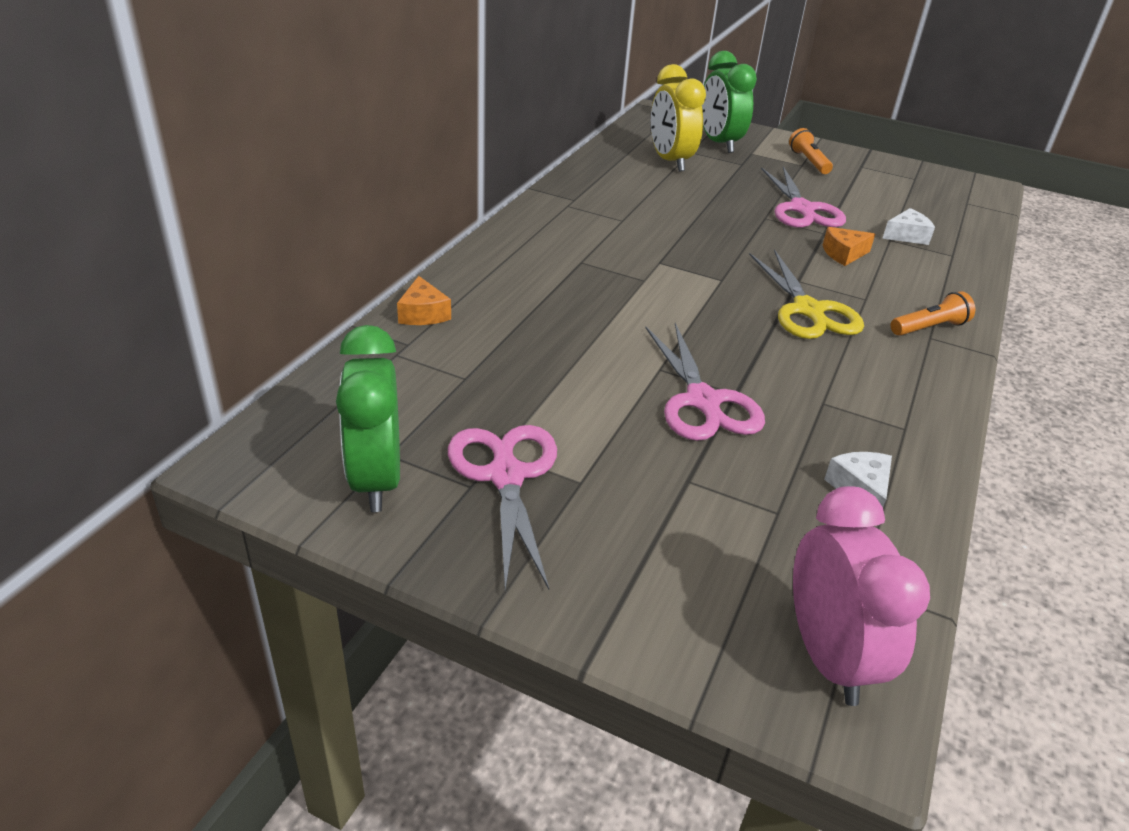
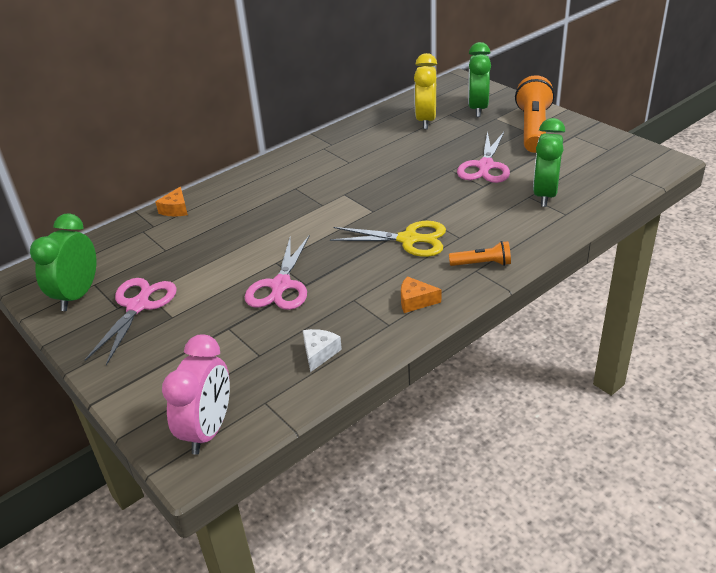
camera: 30 degrees right, 0 degrees up
(808, 161) = (533, 128): orange flashlight -> orange flashlight, size x2.04
(808, 310) = (408, 239): yellow scissors -> yellow scissors turned 90 degrees counterclockwise
(843, 254) = (479, 203): orange cheese -> orange cheese (415, 301)
(906, 236) = (545, 195): white cheese -> green clock

